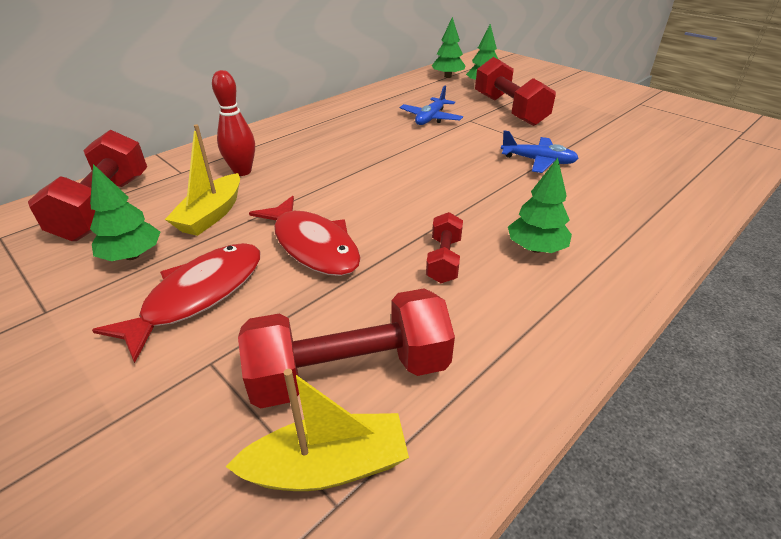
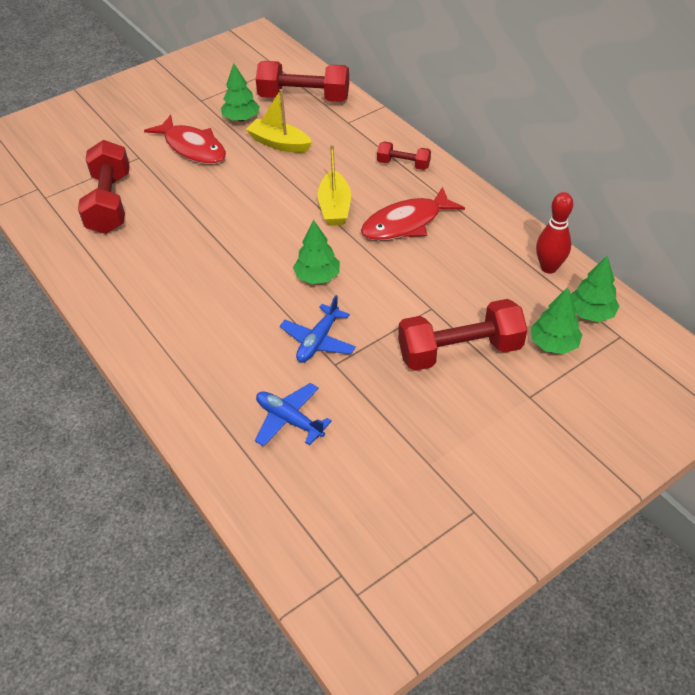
camera: 100 degrees right, 10 degrees up
(242, 171) = (341, 152): red bowling pin -> red bowling pin (548, 267)
(312, 245) = (225, 190): red fish -> red fish (406, 223)
(328, 466) = (63, 195): yellow boat -> yellow boat (335, 207)
(430, 118) = (440, 276): blue plane -> blue plane (289, 420)
(443, 260) = (186, 249): red dumbbell -> red dumbbell (403, 164)
(536, 248) = (181, 300): green tree -> green tree (317, 277)

